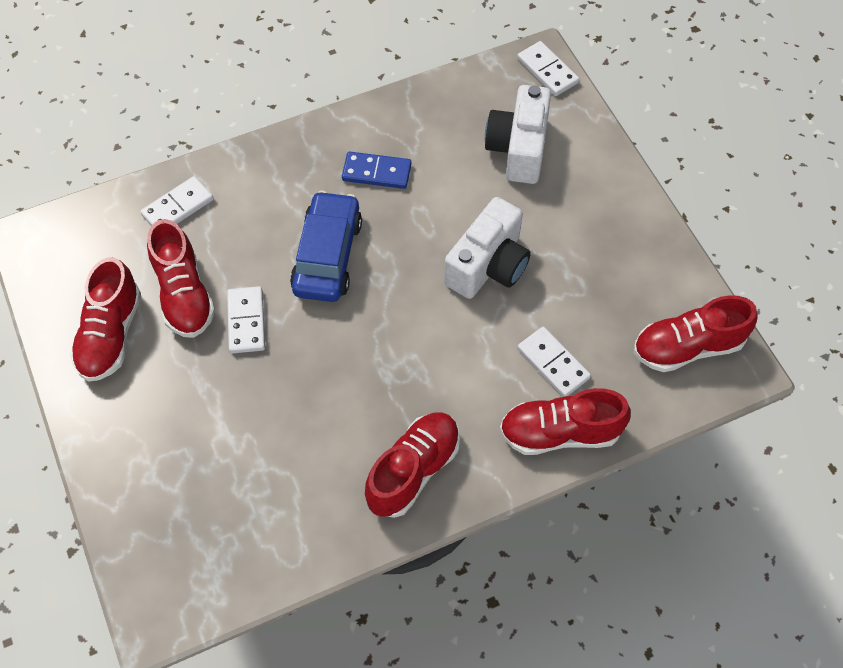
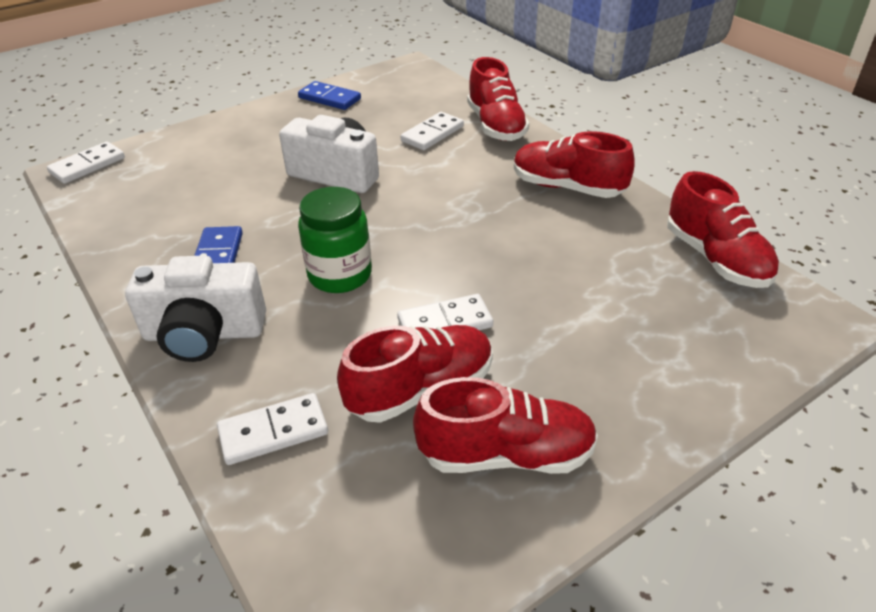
camera: 100 degrees left, 20 degrees down
(177, 207) = (273, 432): white domino -> white domino turned 60 degrees counterclockwise
(327, 256) = (340, 275): blue car -> green jar
(518, 148) = (191, 172): white camera -> white camera (204, 334)
(658, 271) = (329, 98): none -> blue domino
(687, 347) = (398, 84): red shoe -> red shoe (716, 259)

